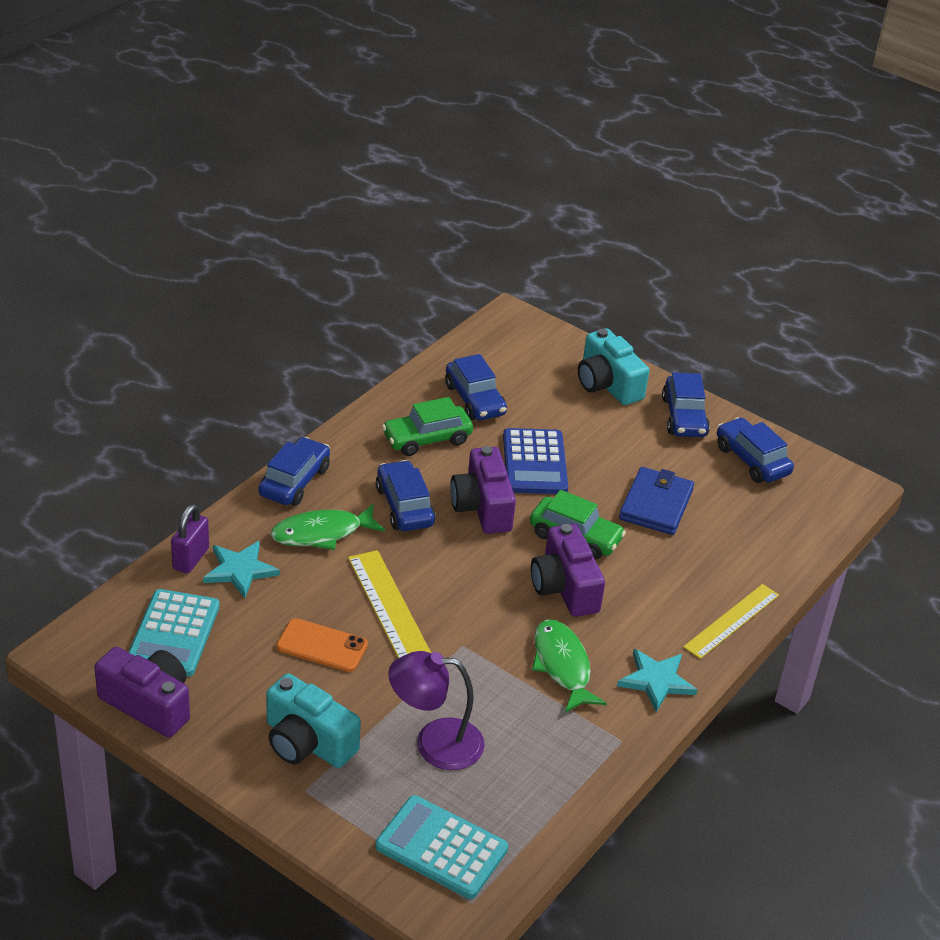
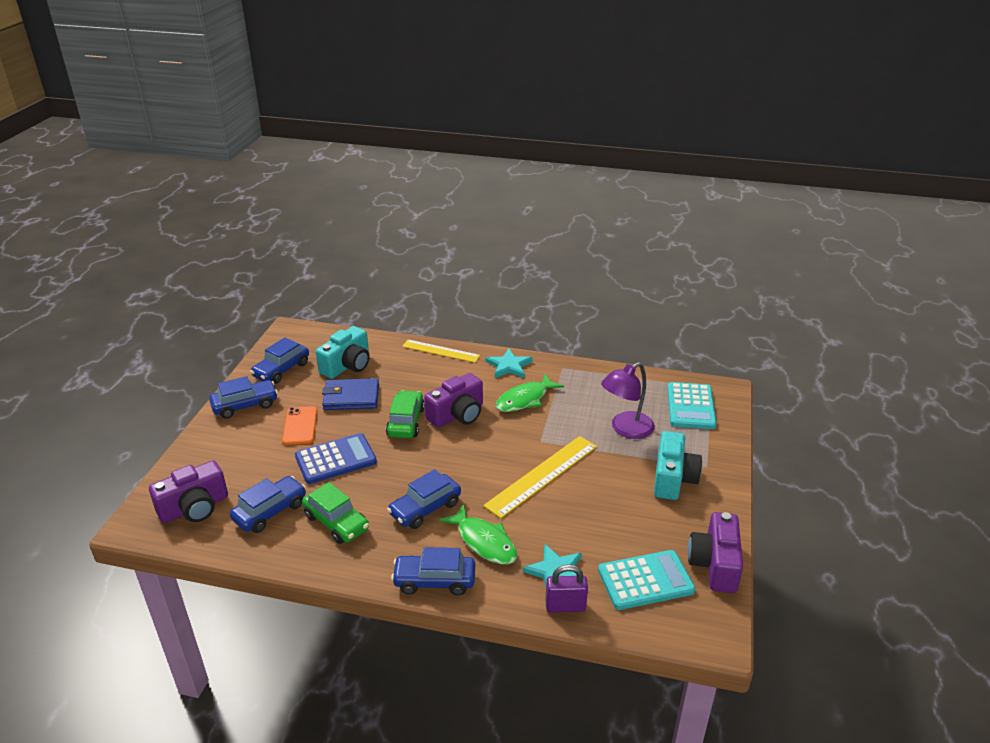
camera: 110 degrees left, 5 degrees down
(322, 646) = (592, 501): orange phone -> orange phone (300, 426)
(434, 743) = (625, 429): purple lamp -> purple lamp turned 75 degrees clockwise
(482, 507) = (401, 470): purple camera -> purple camera (194, 508)
(607, 384) = (218, 448): turquoise camera -> turquoise camera (347, 365)

